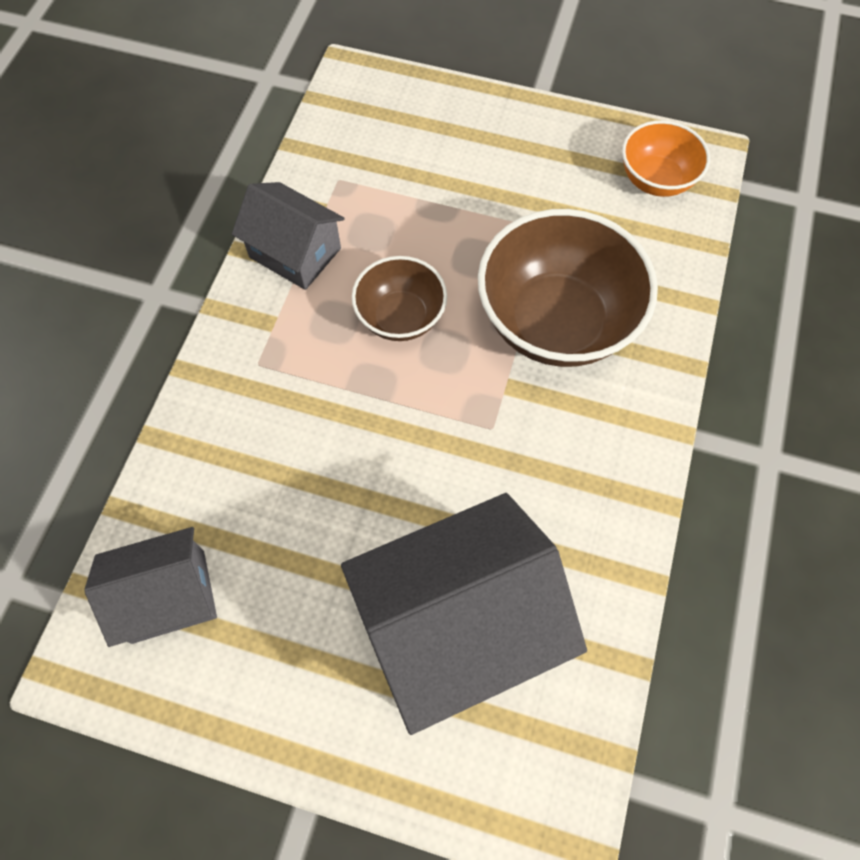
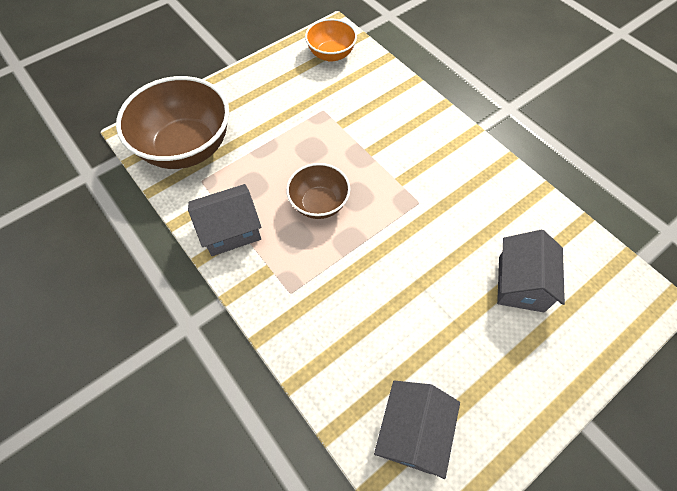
camera: 55 degrees left, 5 degrees down
(458, 624) = (521, 283): grey house -> grey house, size x0.57
(556, 322) = (378, 140): brown bowl -> brown bowl (186, 147)

